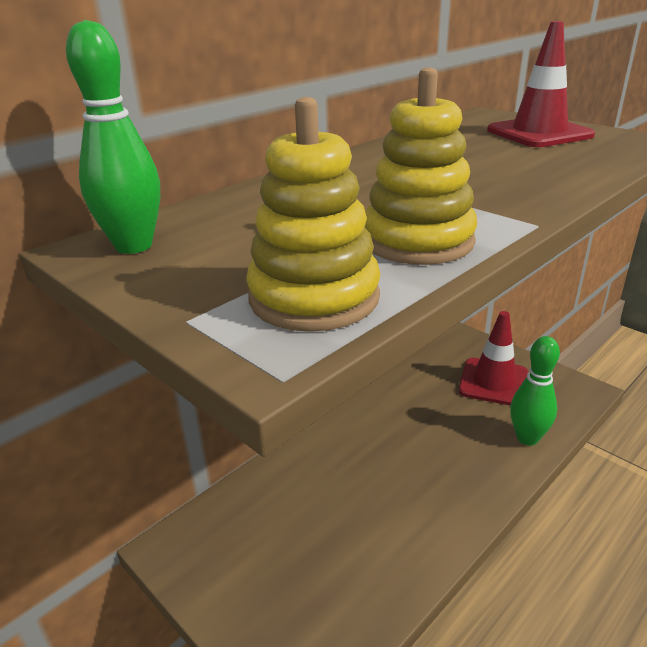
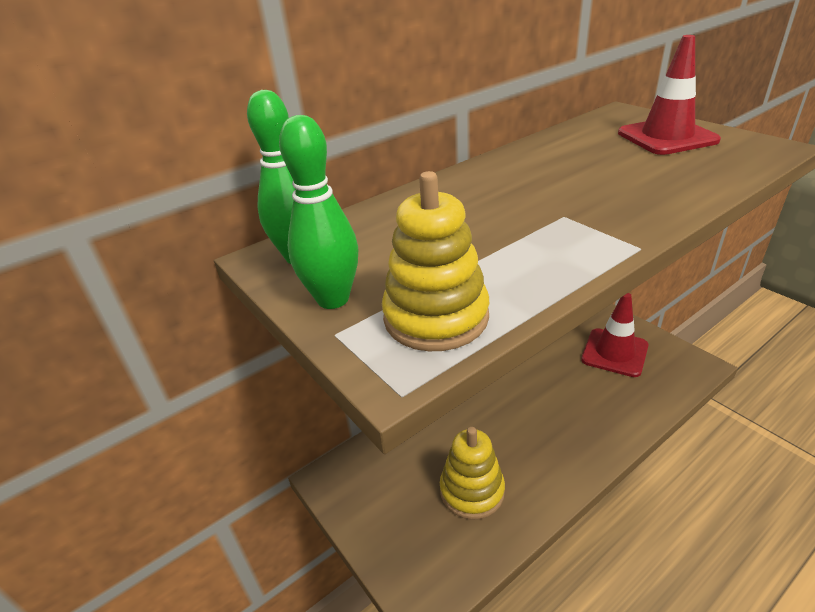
camera: 10 degrees right, 5 degrees up
(418, 241) = (531, 262): yellow stacking toy -> yellow stacking toy (472, 491)
(527, 438) = (638, 407): green bowling pin -> green bowling pin (333, 299)

